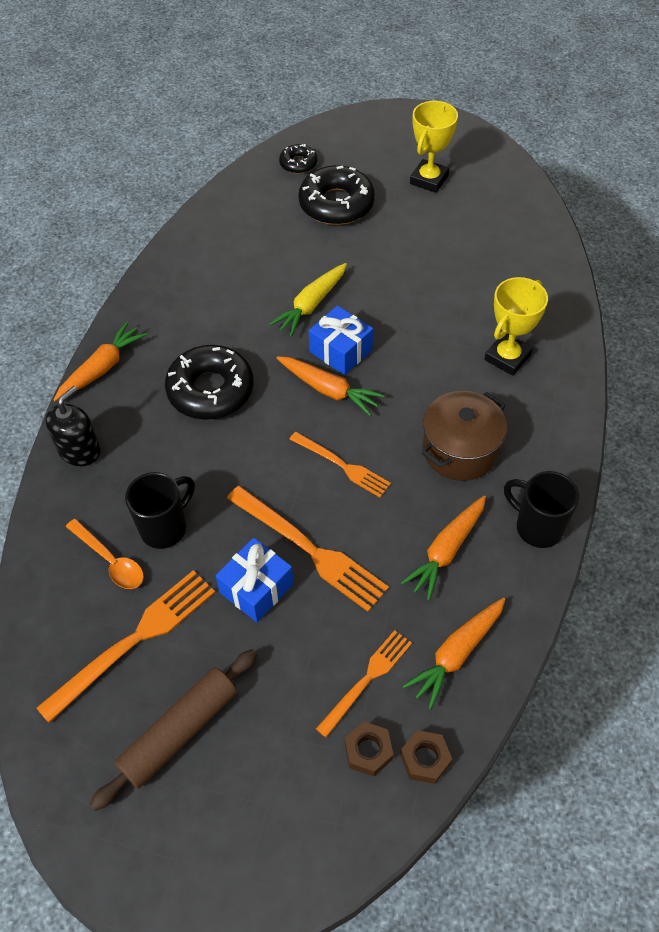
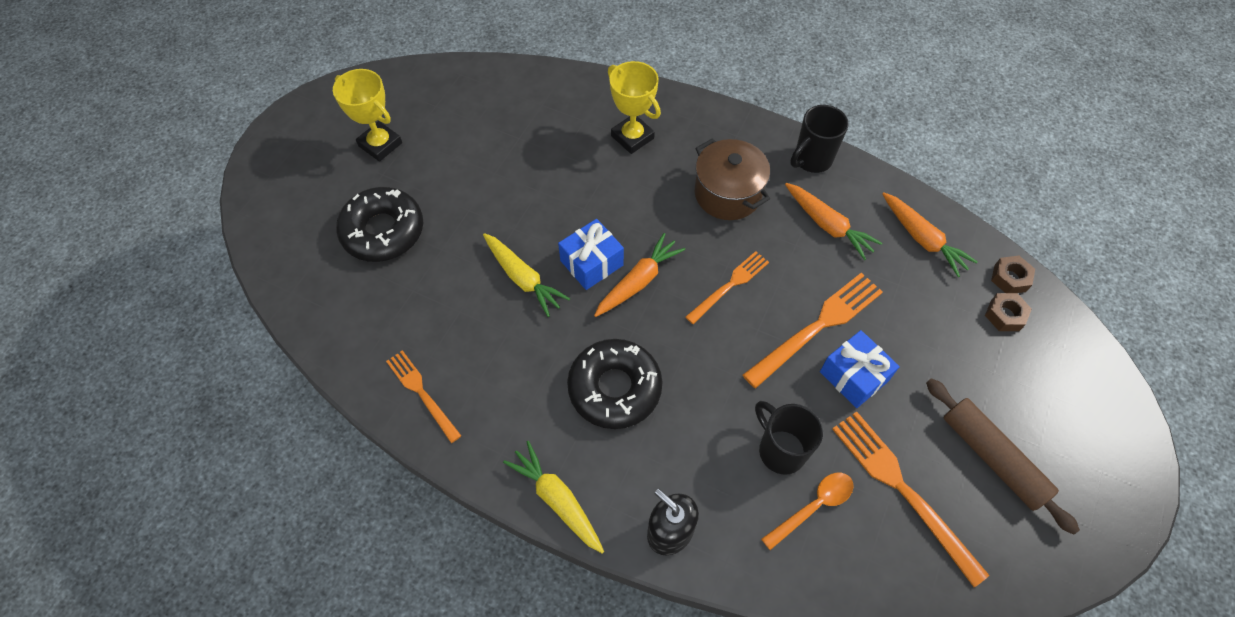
camera: 80 degrees left, 5 degrees up
(102, 368) = (557, 500): orange carrot -> yellow carrot
(298, 163) = (301, 256): black donut -> none
(366, 680) = (944, 305): orange fork -> orange fork (422, 393)

